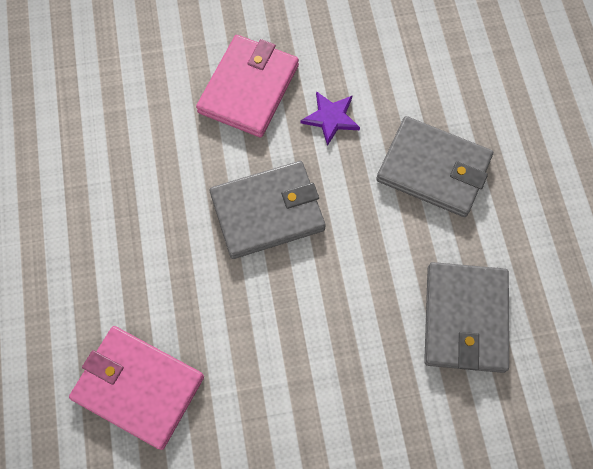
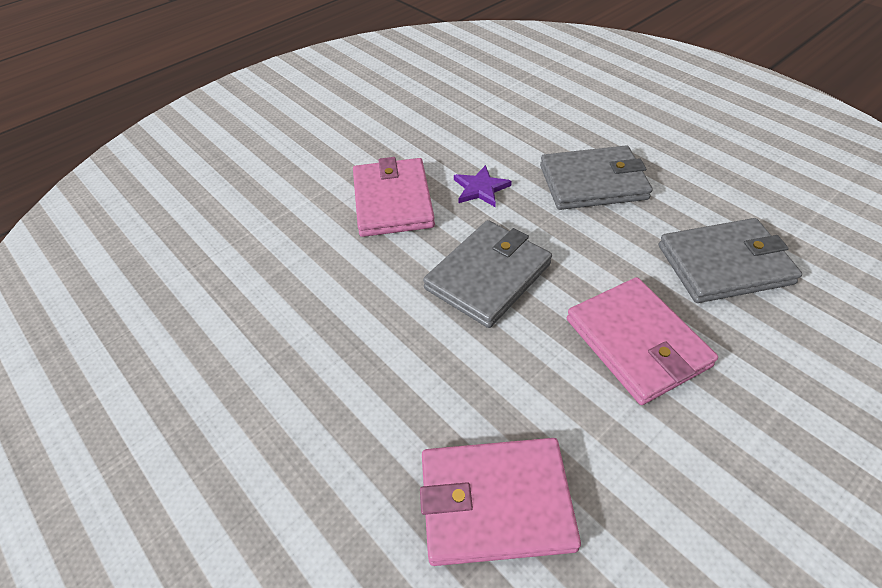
camera: 30 degrees left, 20 degrees down
(329, 339) = (637, 342): none -> pink wallet
(465, 319) = (724, 264): grey wallet -> grey wallet turned 75 degrees counterclockwise

